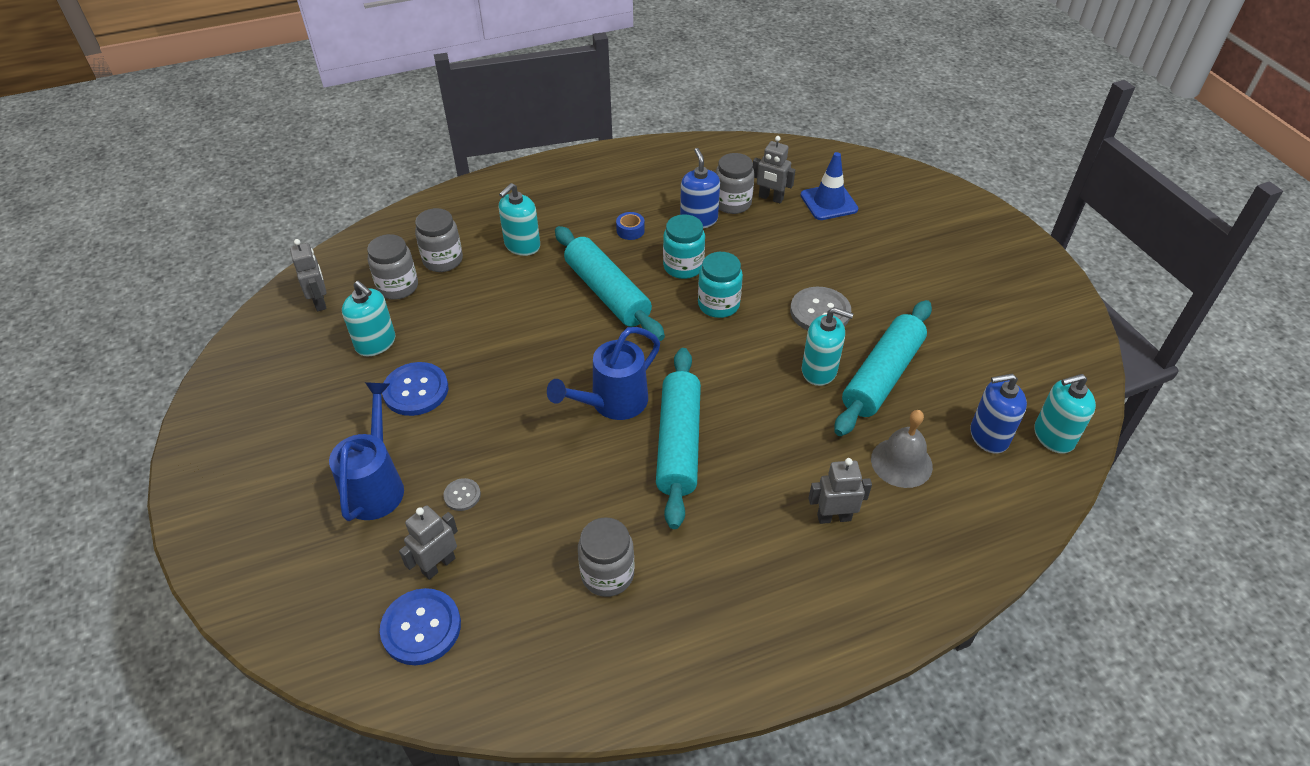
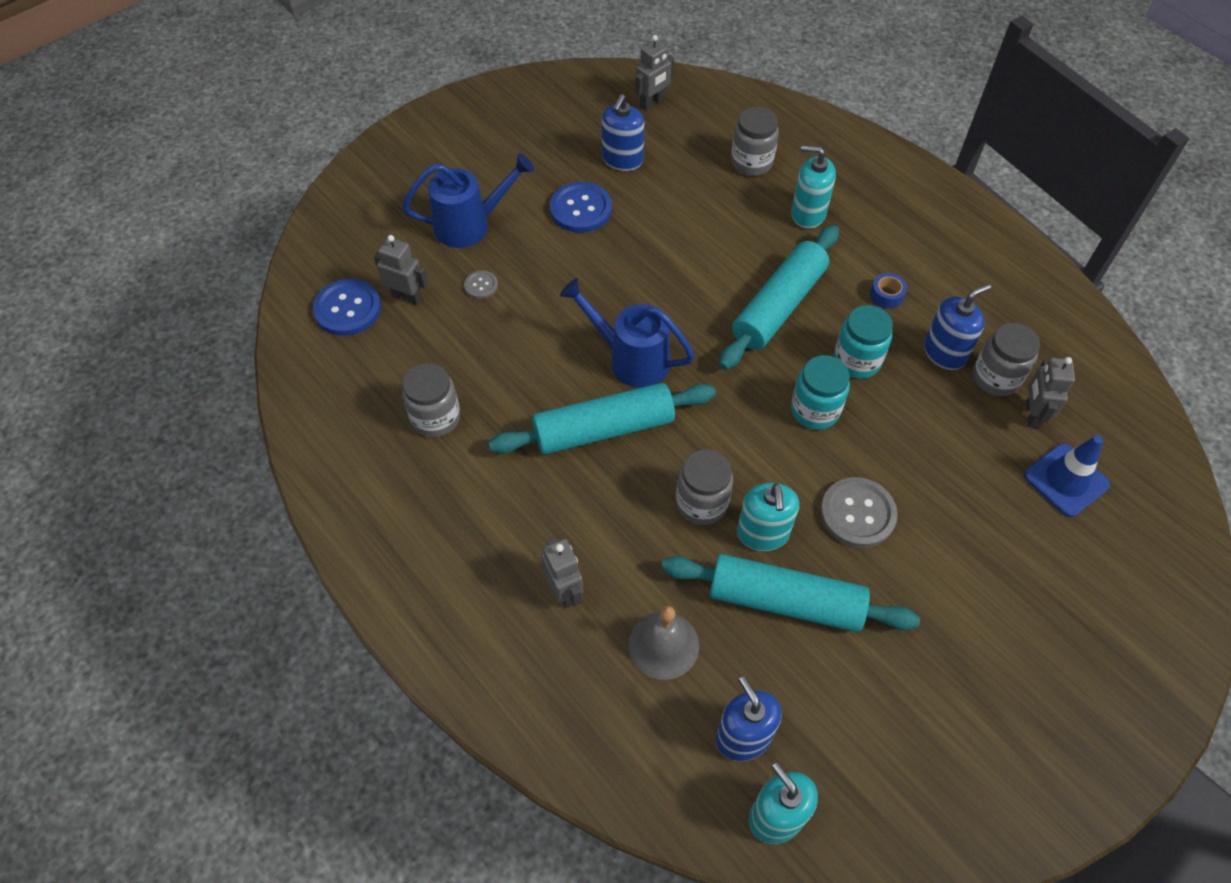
camera: 70 degrees right, 10 degrees up
(376, 343) = (622, 160): turquoise soap dispenser -> blue soap dispenser
(398, 287) = (698, 145): grey jar -> grey jar (701, 503)

